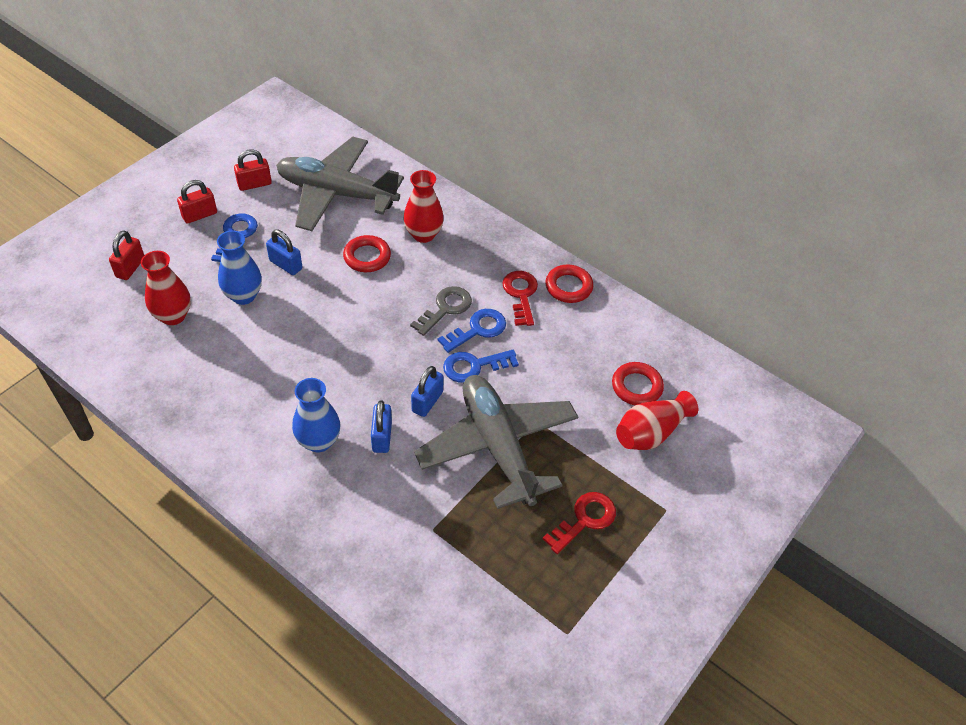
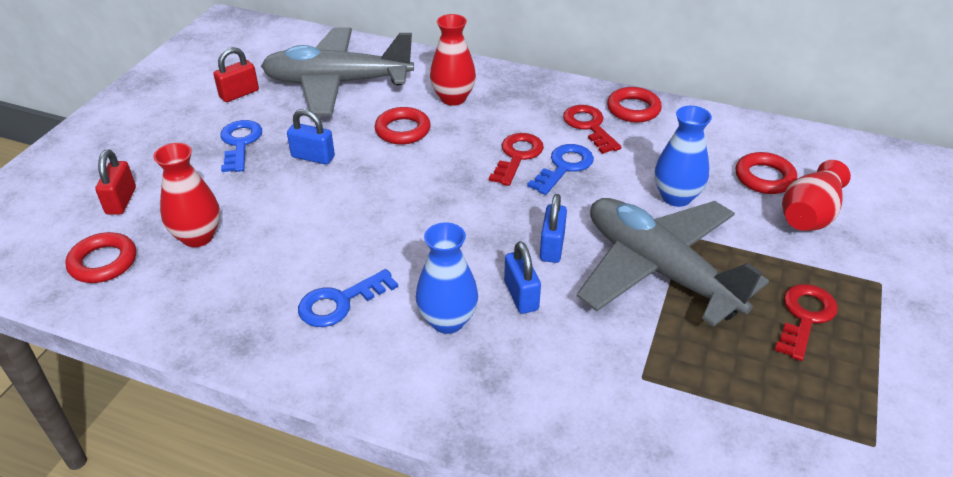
camera: 15 degrees left, 10 degrees down
(101, 319) = (103, 262): none -> red ring
(199, 215) = (187, 134): red padlock -> none
(243, 295) = (277, 197): blue vase -> blue vase (676, 197)
(445, 308) = (517, 156): grey key -> red key
(474, 366) = (582, 201): blue key -> blue key (340, 302)

